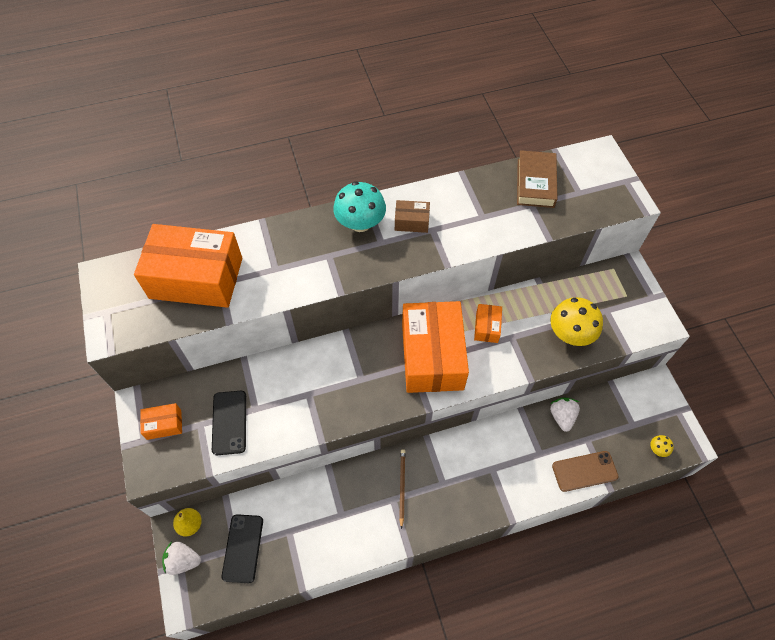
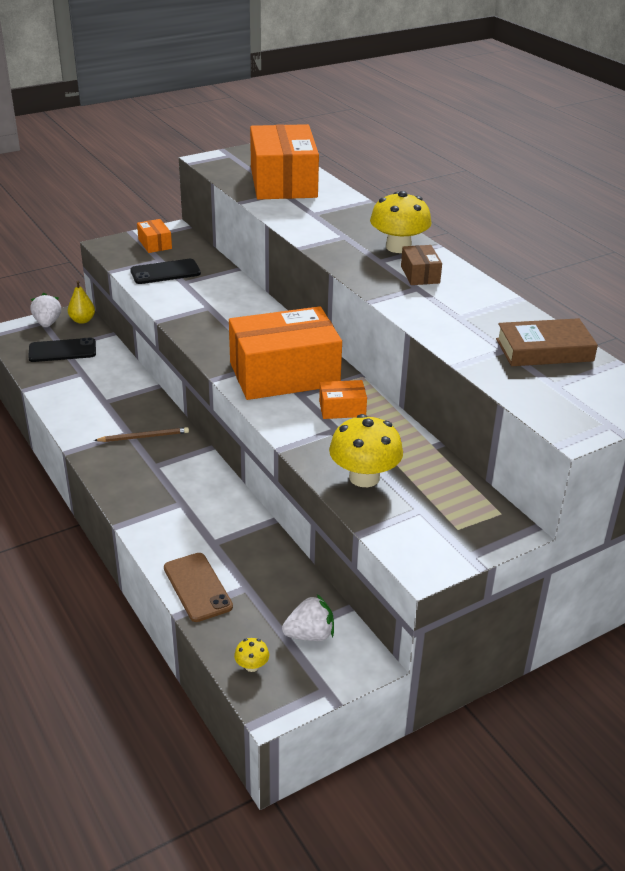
camera: 75 degrees right, 25 degrees down
(360, 223) = (398, 247): turquoise mushroom -> yellow mushroom
(562, 416) = (274, 559): white strawberry -> white strawberry (310, 635)

